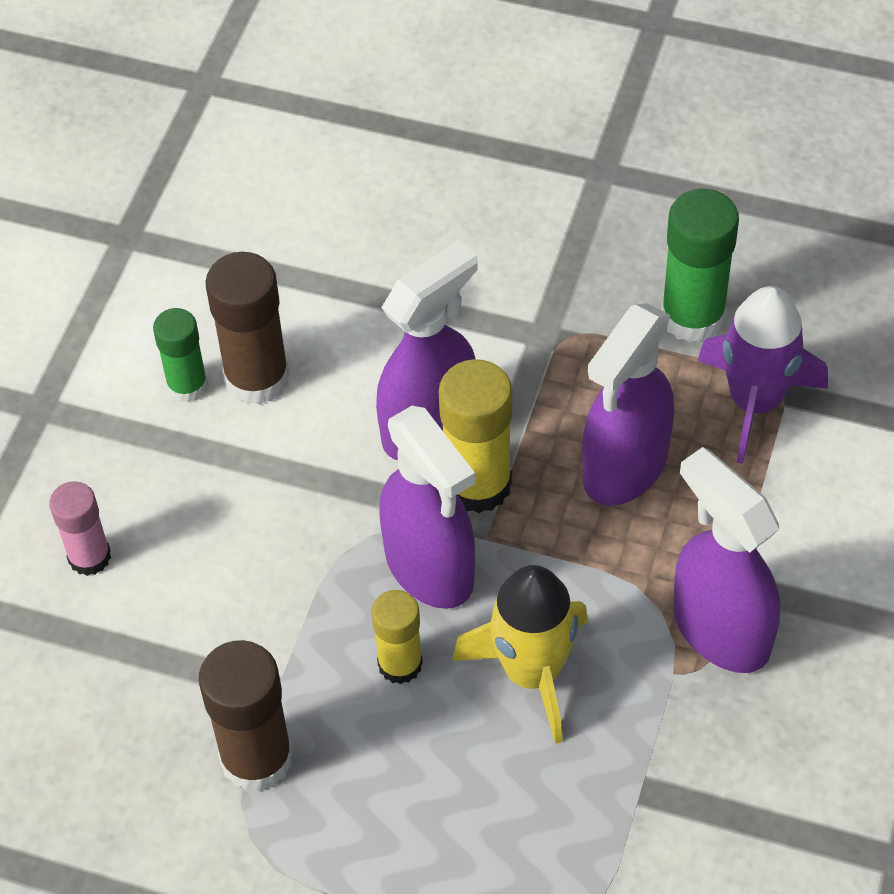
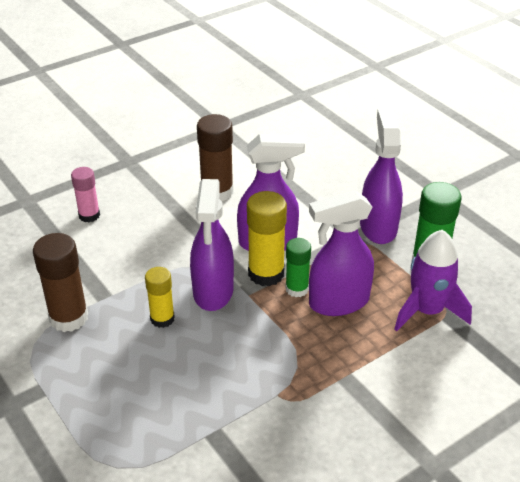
camera: 35 degrees right, 15 degrees down
(187, 385) = (188, 181): green glue stick -> green glue stick (297, 289)
(532, 672) = (214, 355): yellow rocket -> none
(720, 629) = (317, 390): purple spray bottle -> purple spray bottle (378, 227)

